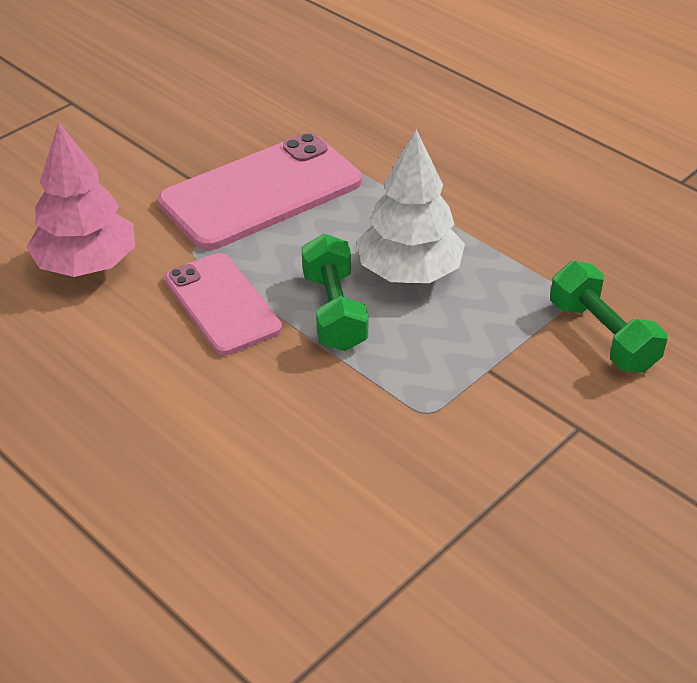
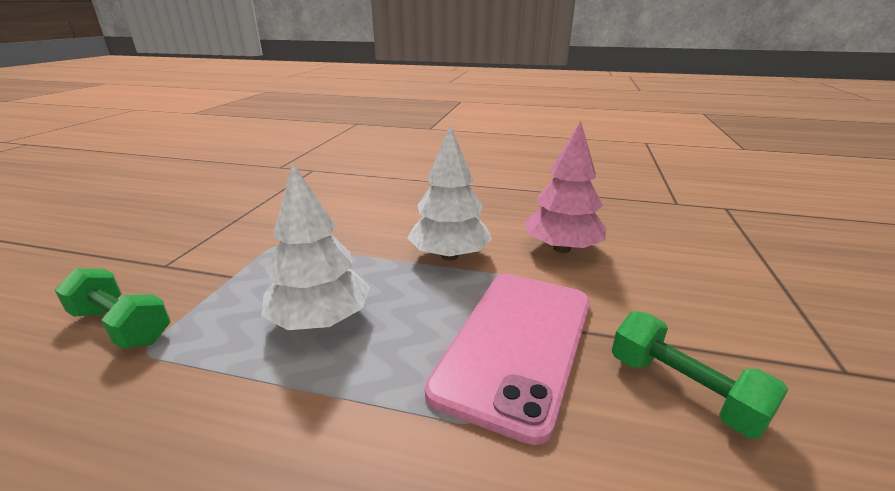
camera: 150 degrees right, 15 degrees down
(222, 304) = (449, 256): pink phone -> white tree
(334, 311) = (368, 274): green dumbbell -> green dumbbell (683, 390)

